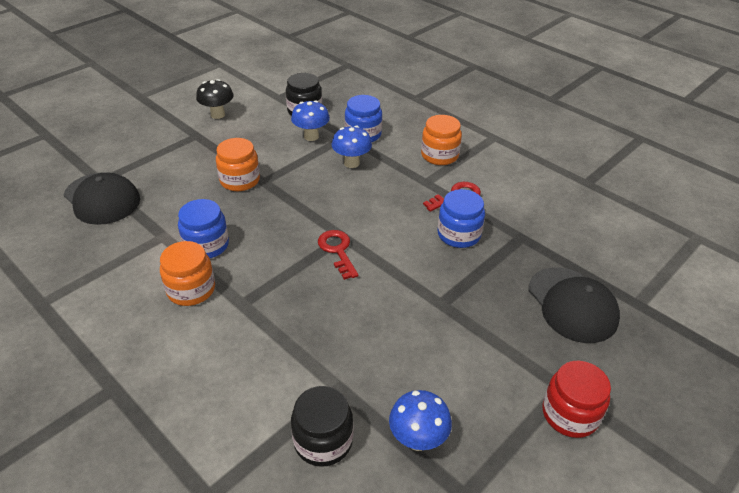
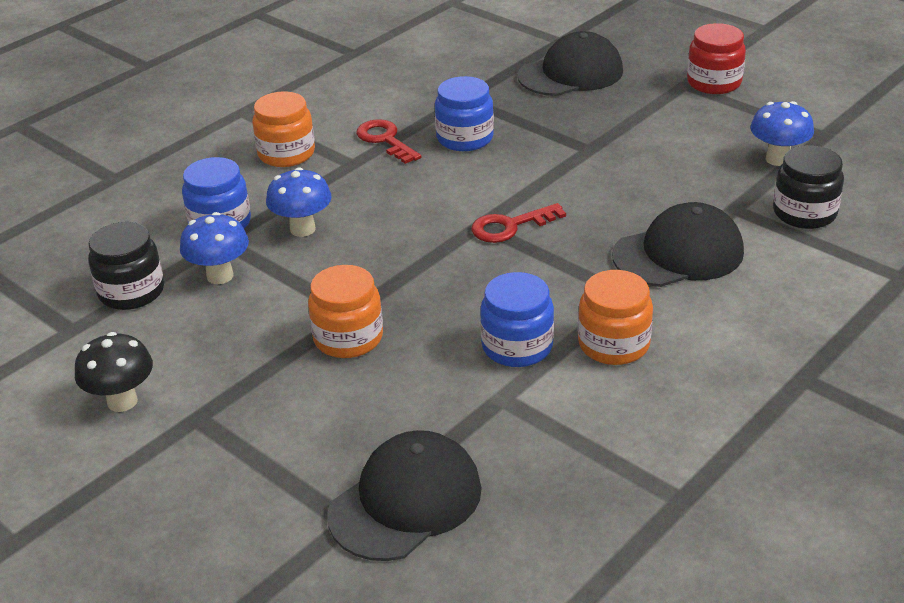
camera: 90 degrees left, 5 degrees down
(283, 339) = (678, 254): none -> black cap

